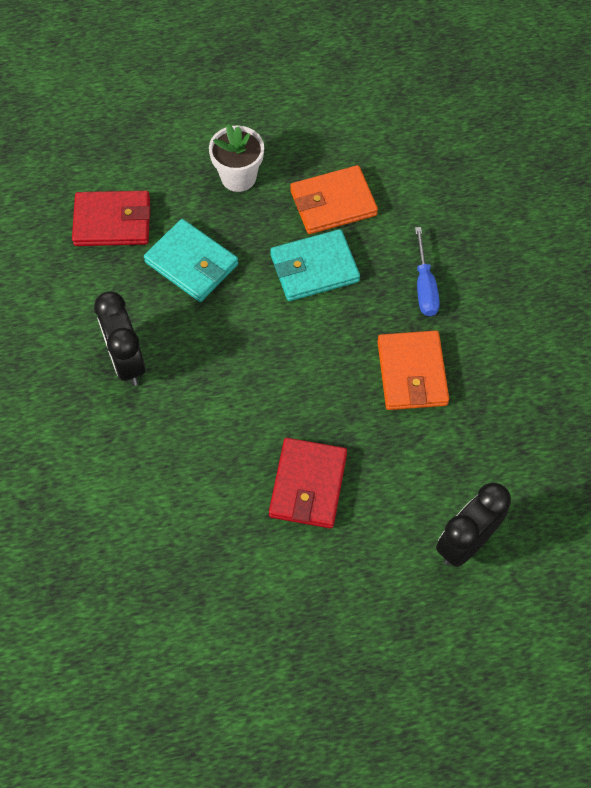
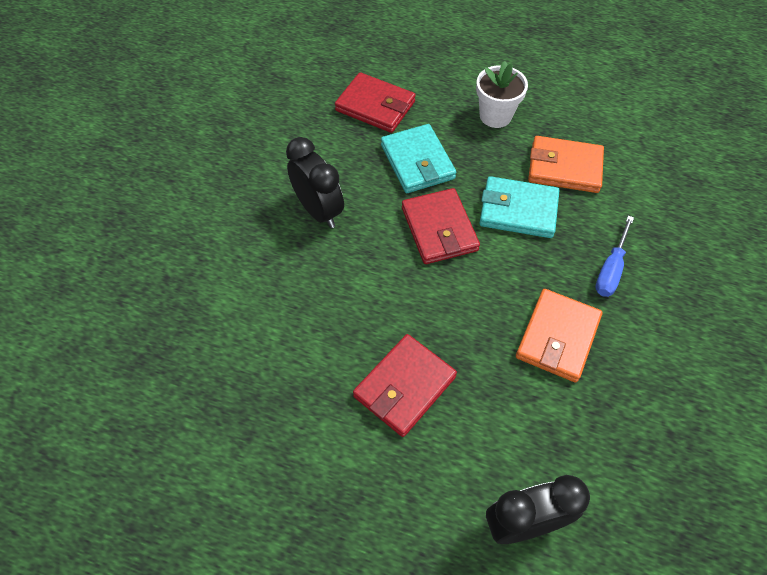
camera: 30 degrees right, 5 degrees down
(127, 361) = (318, 211): black clock -> black clock turned 135 degrees clockwise
(253, 323) = (439, 229): none -> red wallet

